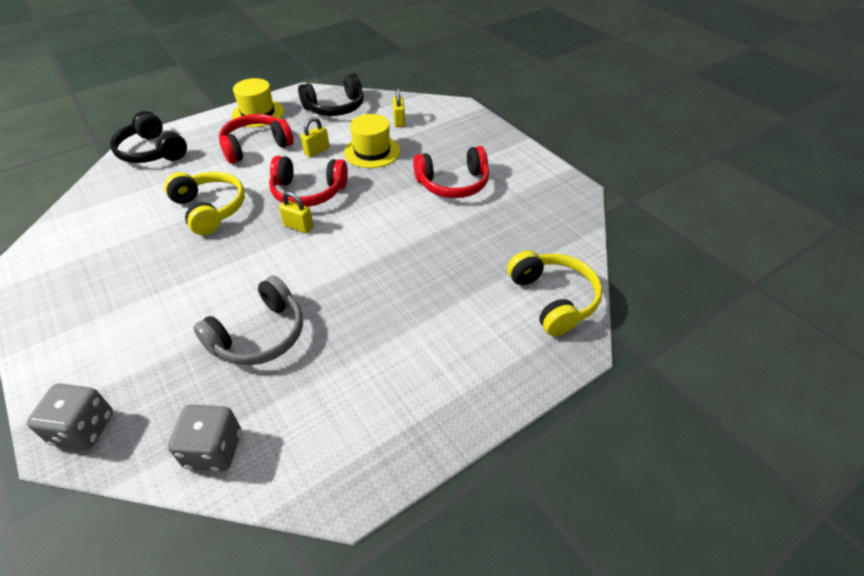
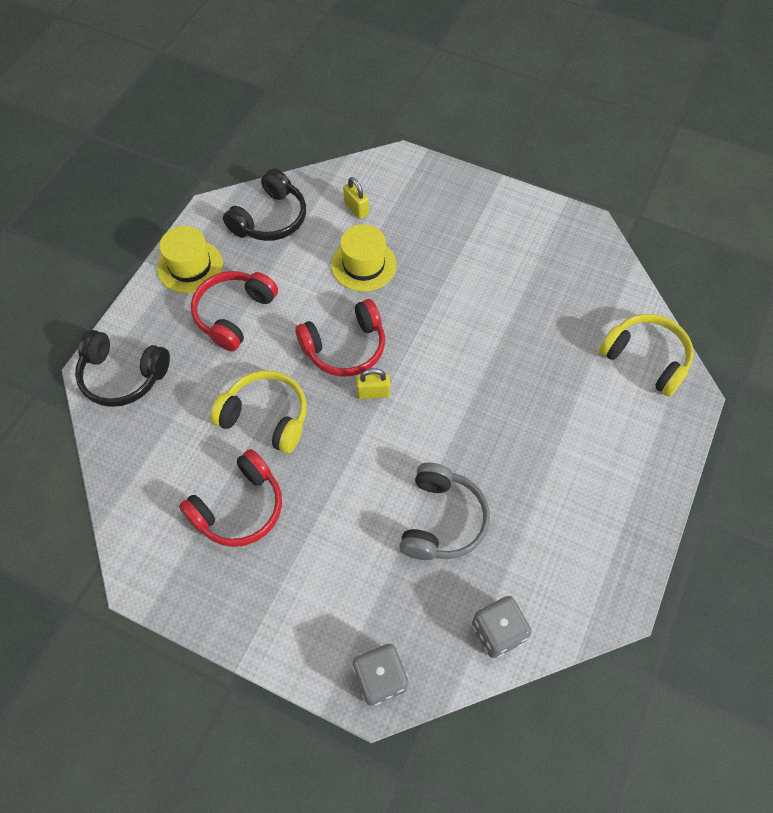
camera: 30 degrees left, 15 degrees up
(317, 151) = (306, 290): yellow padlock -> none
(453, 183) = (474, 270): red headphones -> red headphones (239, 508)

